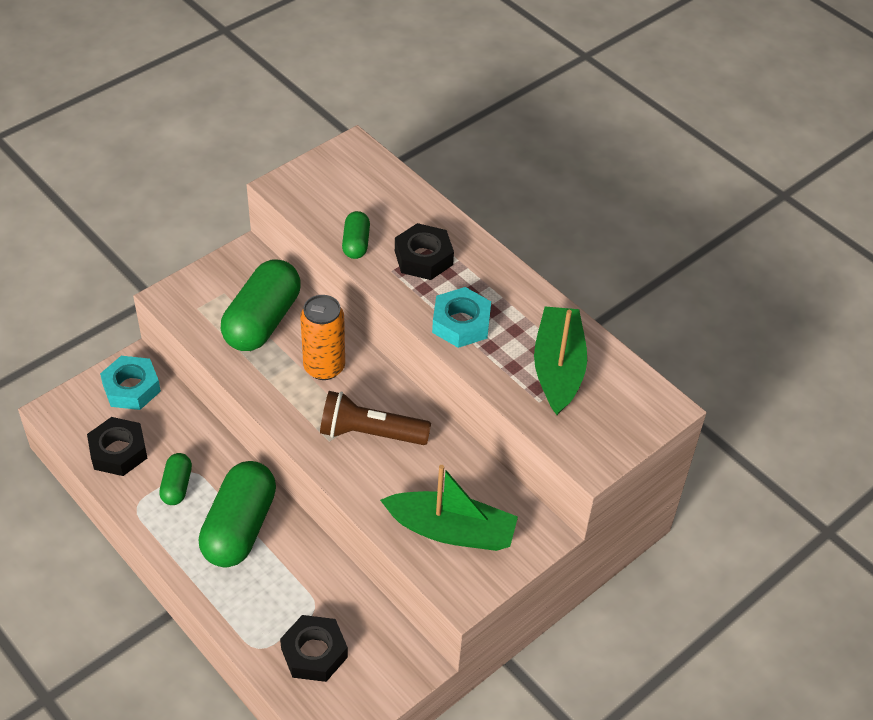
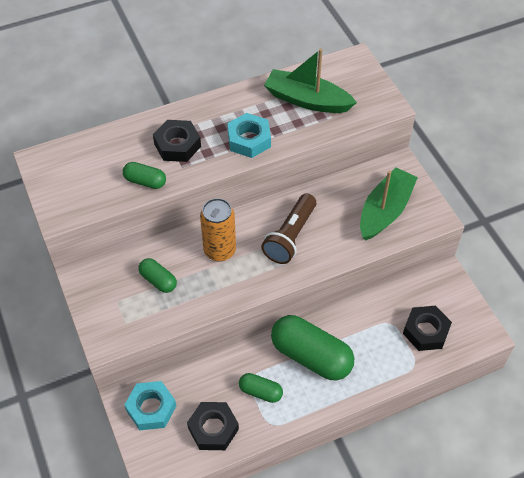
camera: 70 degrees left, 5 degrees up
(262, 321) = (158, 280): green capsule -> green capsule, size x0.50

